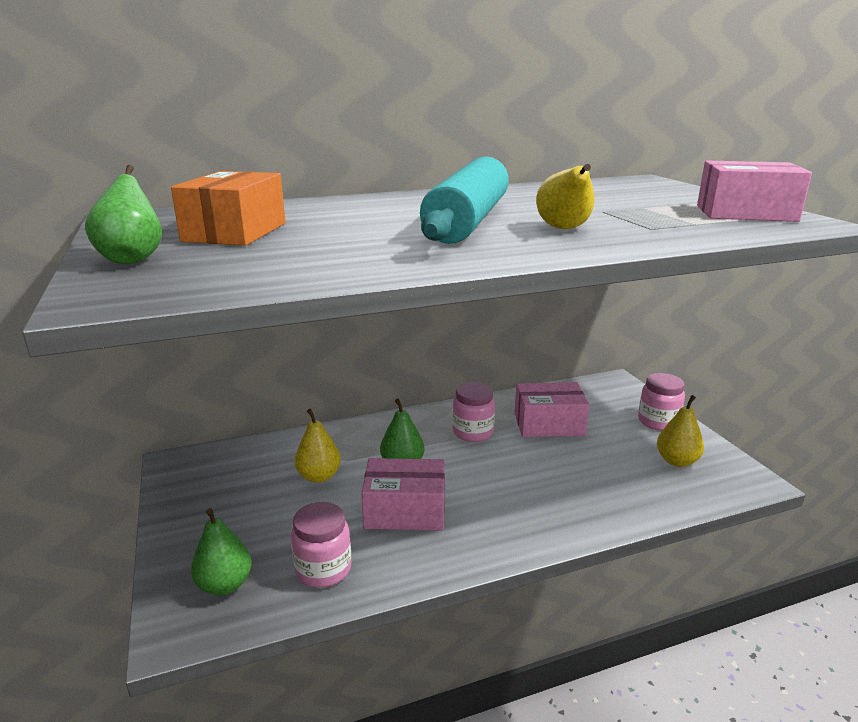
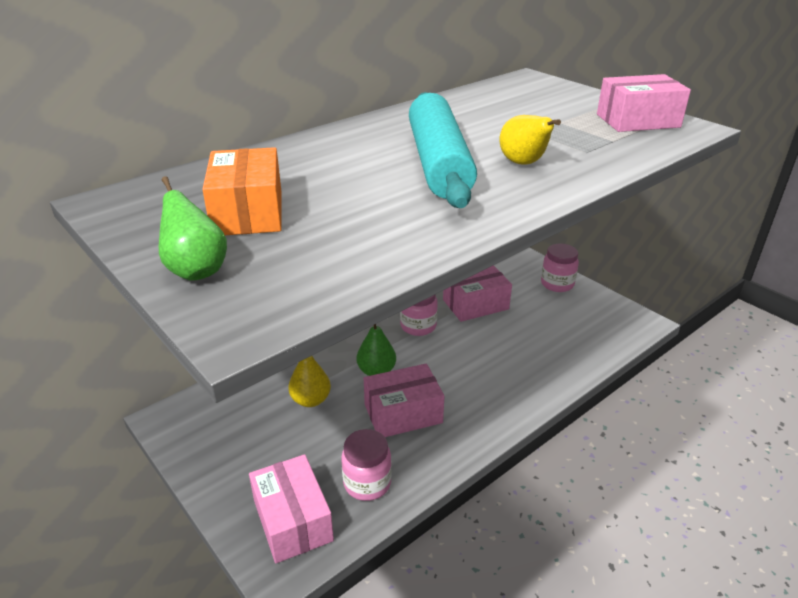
camera: 20 degrees left, 10 degrees up
(224, 585) = (293, 520): green pear -> pink box
(677, 461) = (585, 317): yellow pear -> none

